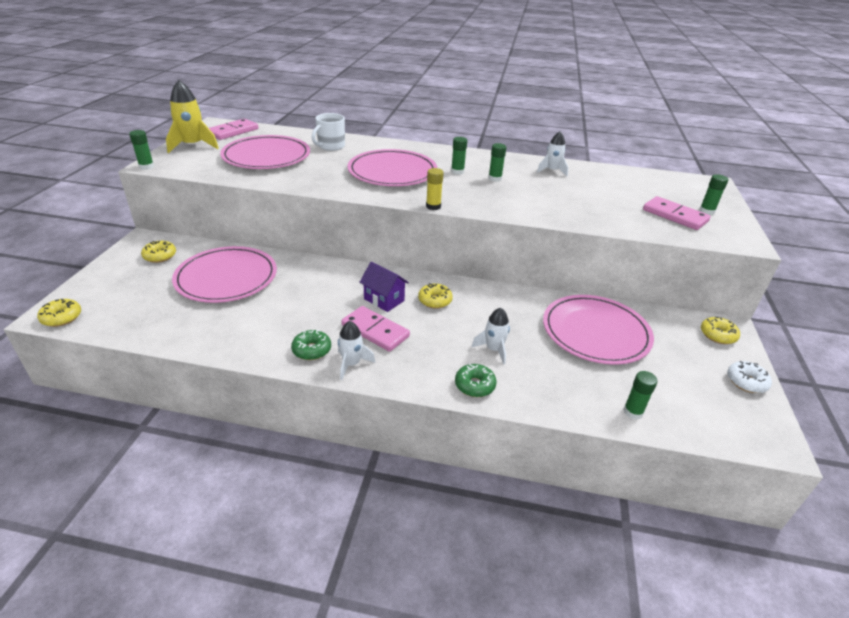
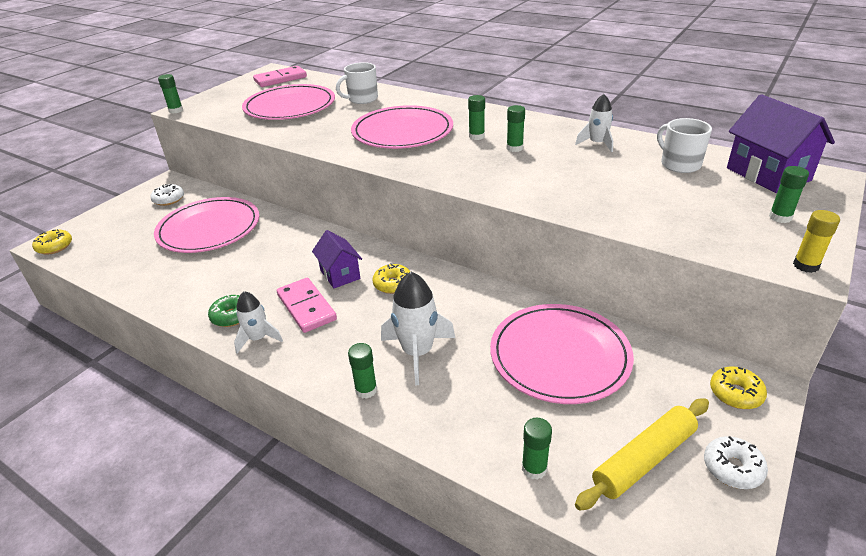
camera: 25 degrees right, 0 degrees up
(160, 256) = (169, 199): yellow donut -> white donut
(193, 146) = (232, 92): yellow rocket -> none
(433, 206) = (413, 175): yellow glue stick -> yellow glue stick (806, 265)
(474, 385) = (366, 390): green donut -> green glue stick
(493, 349) = (418, 352): white rocket -> white rocket, size x1.59
(619, 181) = (679, 164): none -> white mug
(675, 216) = (723, 218): pink domino -> none
(677, 183) = (768, 174): none -> purple house
(694, 389) = (643, 459): none -> yellow rolling pin

